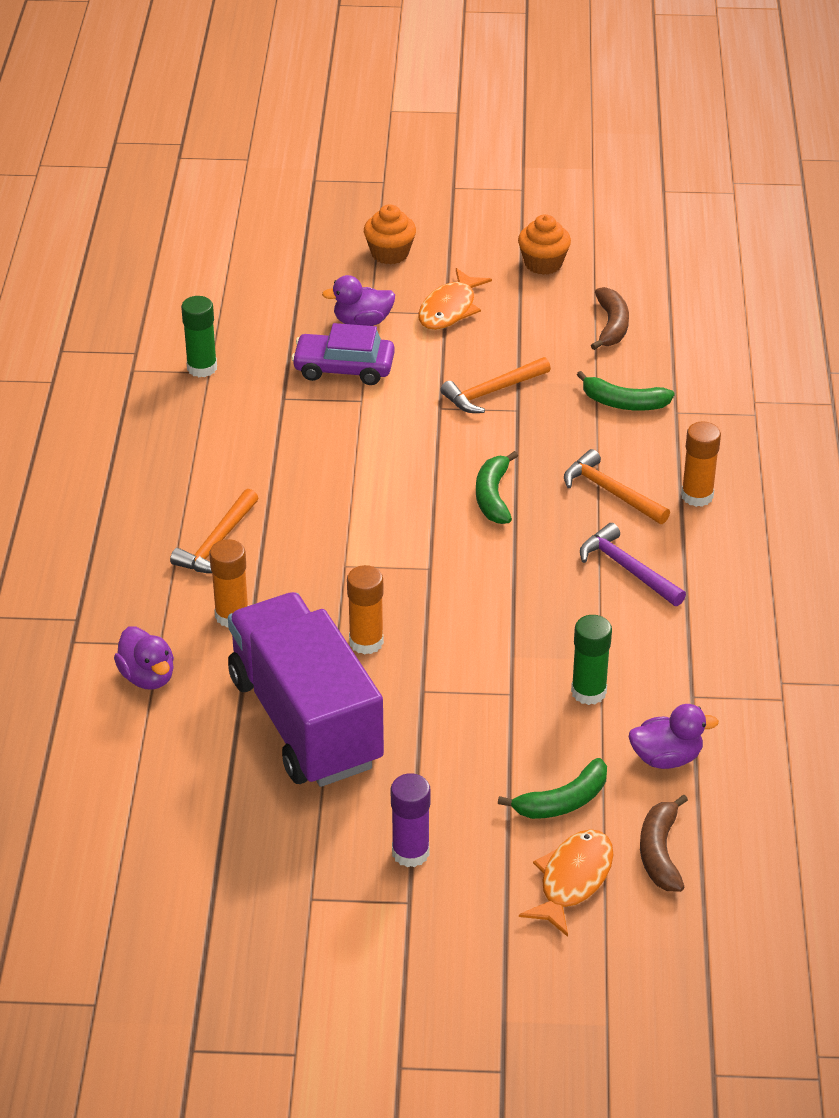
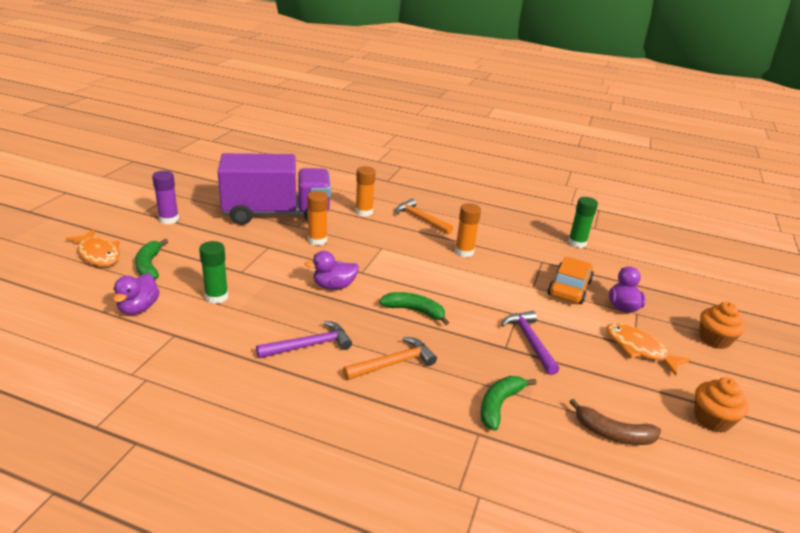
camera: 105 degrees right, 10 degrees down
(147, 677) = (338, 187): purple duck -> purple duck (334, 286)
(344, 368) = (569, 288): purple car -> orange car
(492, 392) = (530, 341): orange hammer -> purple hammer
(660, 852) = (79, 284): brown banana -> none
(697, 496) = (365, 407): orange glue stick -> orange glue stick (464, 252)

